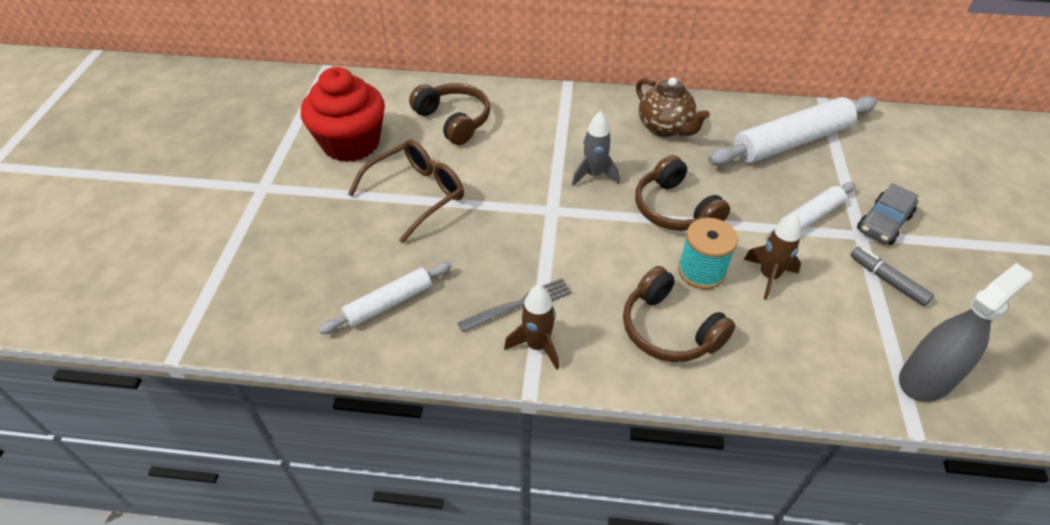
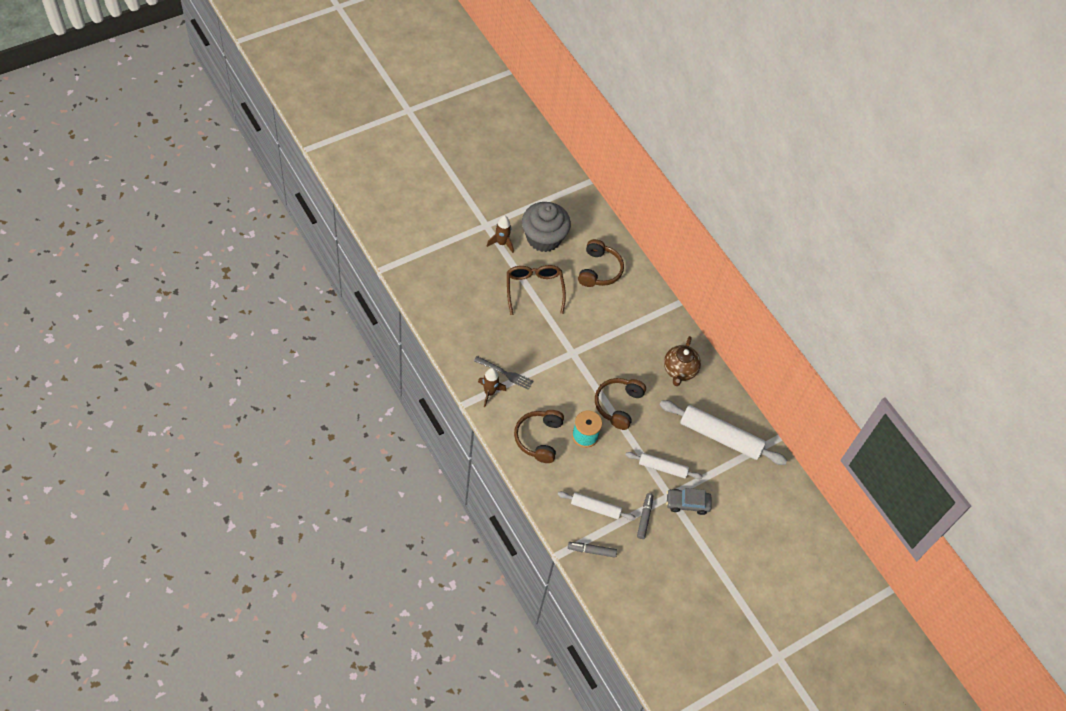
camera: 45 degrees right, 10 degrees up
(351, 143) = (543, 238): red cupcake -> grey cupcake
(389, 303) = (466, 324): white rolling pin -> white rolling pin (595, 508)
(416, 195) = (534, 290): brown glasses -> brown glasses turned 105 degrees counterclockwise
(594, 175) = (612, 357): grey rocket -> none
(768, 276) = (605, 465): brown rocket -> brown rocket (501, 243)
(926, 379) = (592, 551): grey spray bottle -> grey marker

